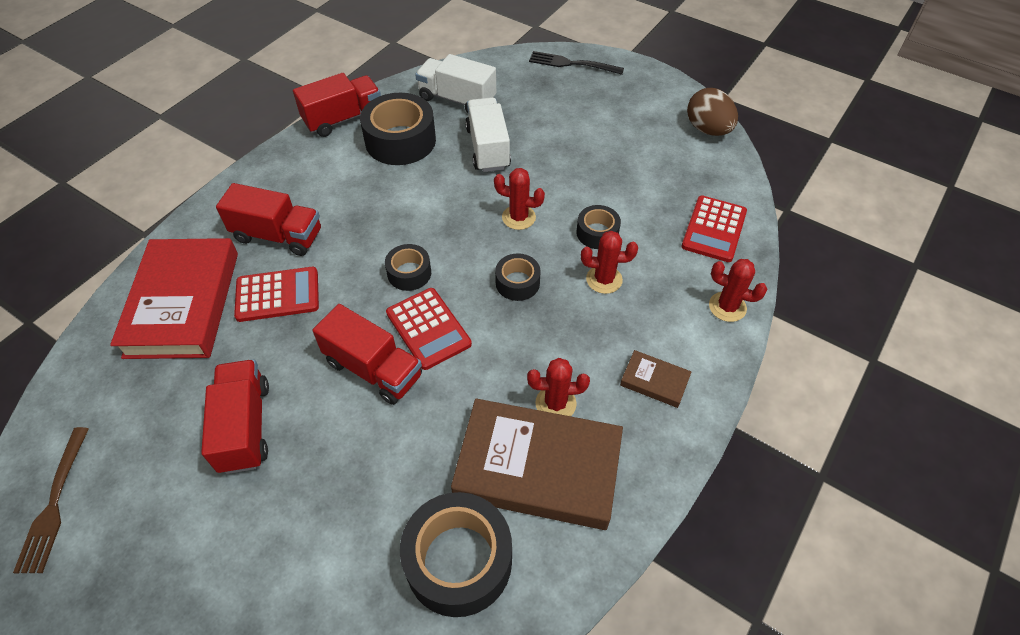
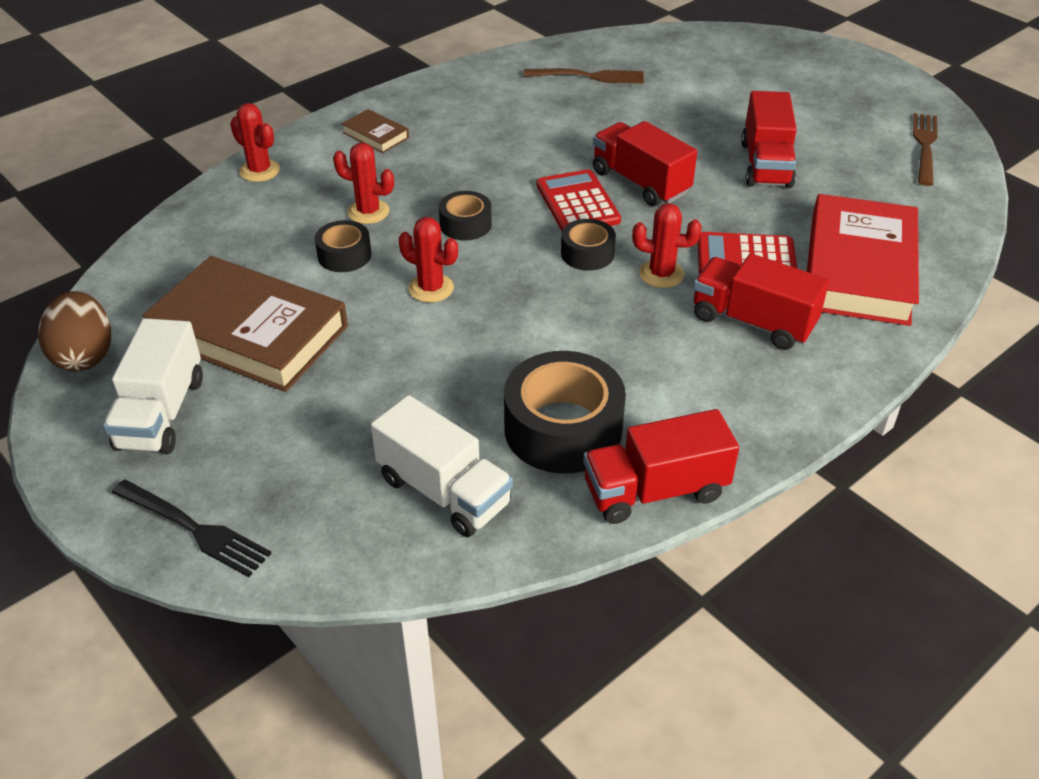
camera: 165 degrees left, 10 degrees down
(458, 560) = (589, 76): black tape -> brown fork
(488, 148) = (429, 389): white truck -> white truck (161, 413)
(538, 468) = (509, 106): brown book -> brown book (249, 332)
(555, 403) = (474, 136): red cactus -> red cactus (661, 274)
(714, 229) = (204, 235): red calculator -> none

